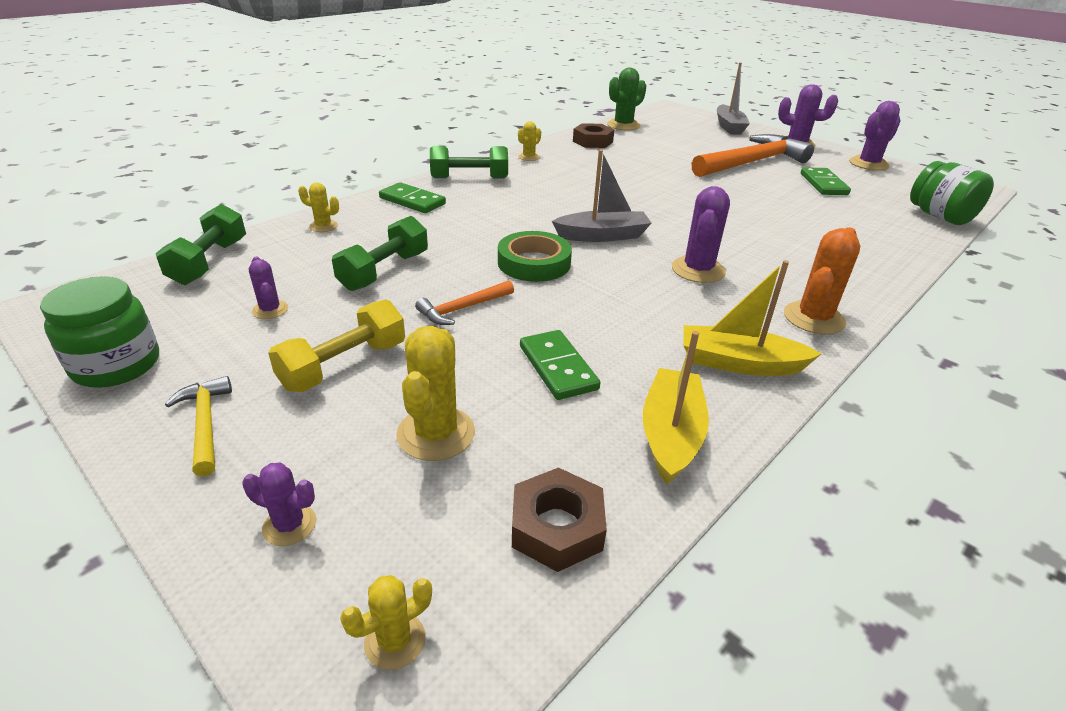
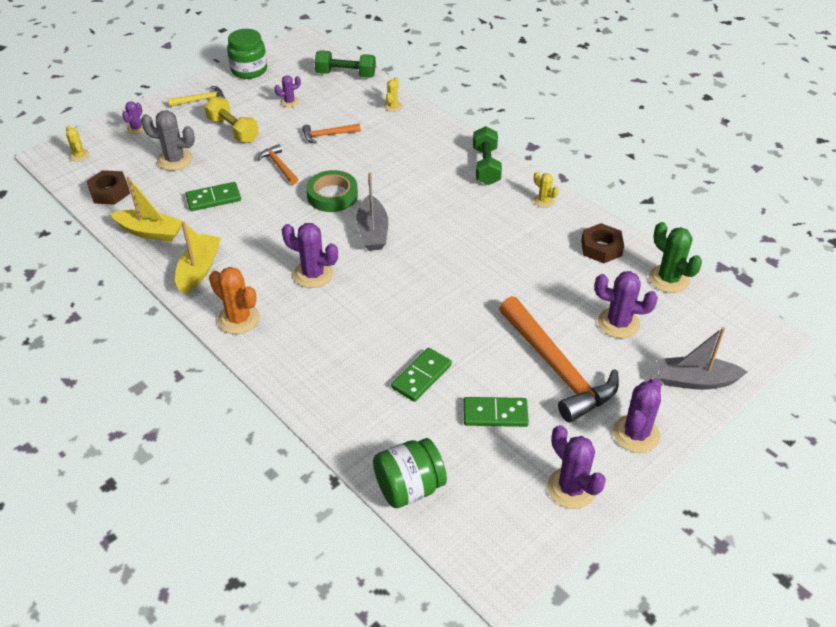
camera: 95 degrees right, 10 degrees up
(384, 271) = (328, 135): green dumbbell -> orange hammer
(412, 201) = (436, 139): green domino -> green domino (421, 376)
(436, 433) = (175, 160): yellow cactus -> grey cactus
(684, 142) = (618, 323): none -> purple cactus

